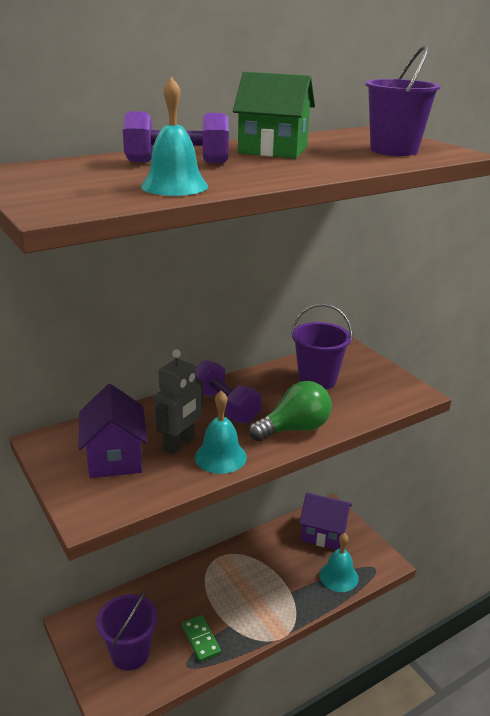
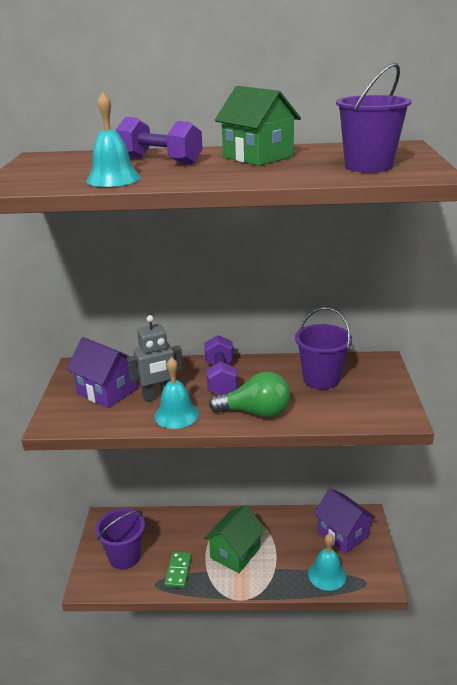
camera: 35 degrees right, 0 degrees up
(115, 458) = (107, 391): purple house -> purple house turned 75 degrees counterclockwise
(243, 594) = (235, 552): none -> green house

